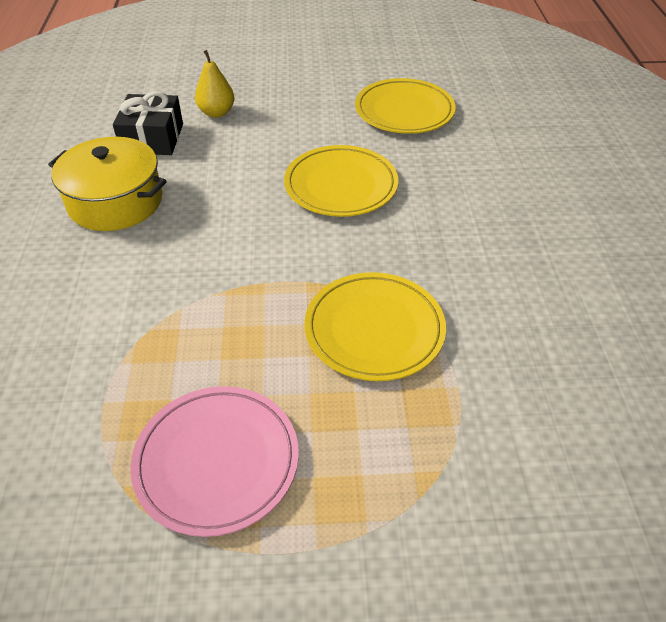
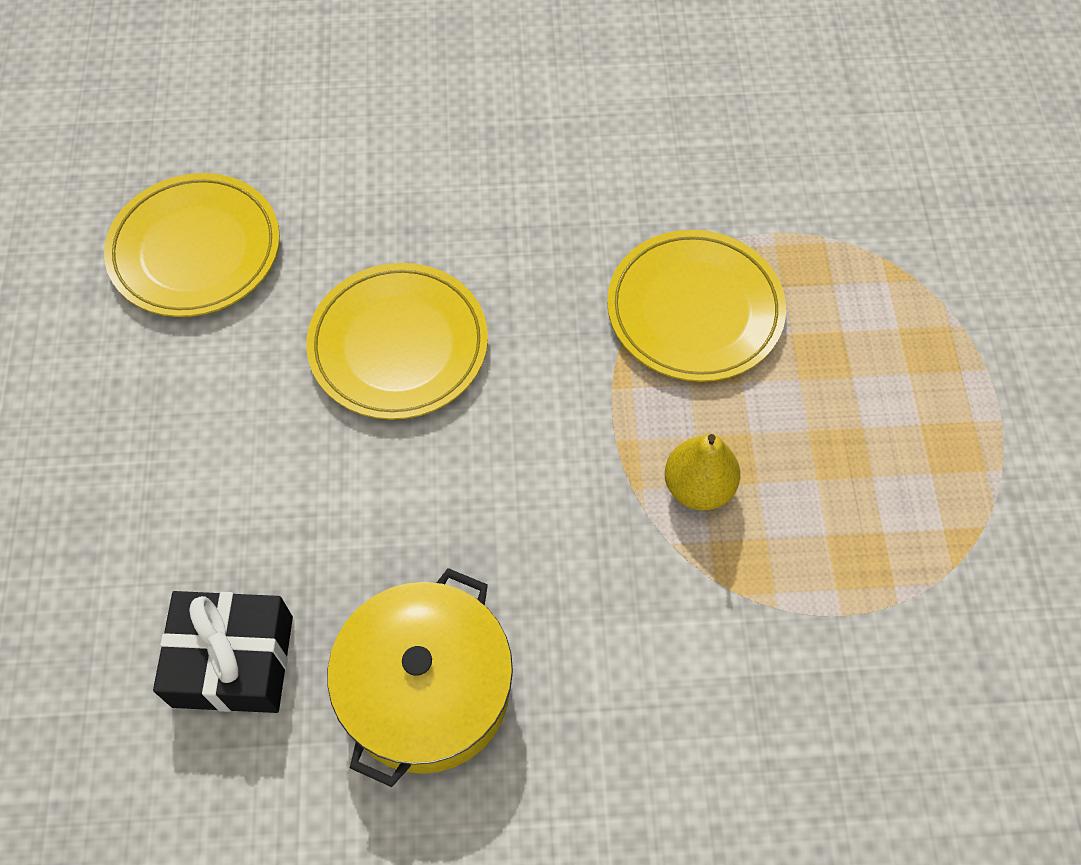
camera: 90 degrees left, 15 degrees up
(216, 113) = (156, 554): yellow pear -> yellow pear (698, 487)
(217, 461) = (905, 470): pink plate -> none

